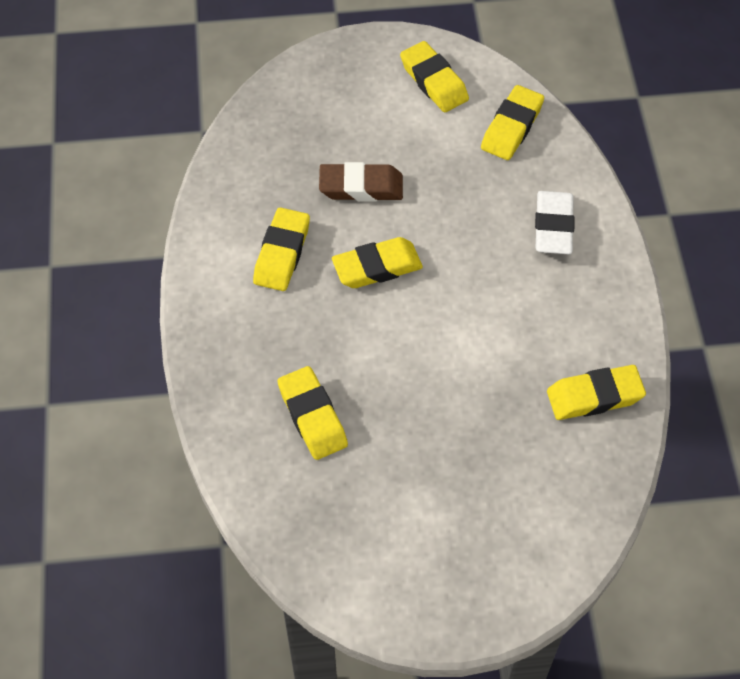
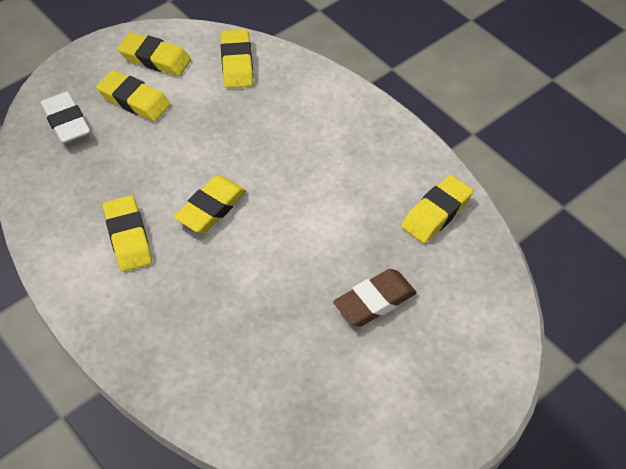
camera: 35 degrees left, 5 degrees down
(312, 416) = (244, 344): yellow eraser -> yellow eraser (134, 100)
(361, 187) = (155, 158): brown eraser -> brown eraser (374, 301)
(553, 227) = (318, 115): white eraser -> white eraser (66, 122)

